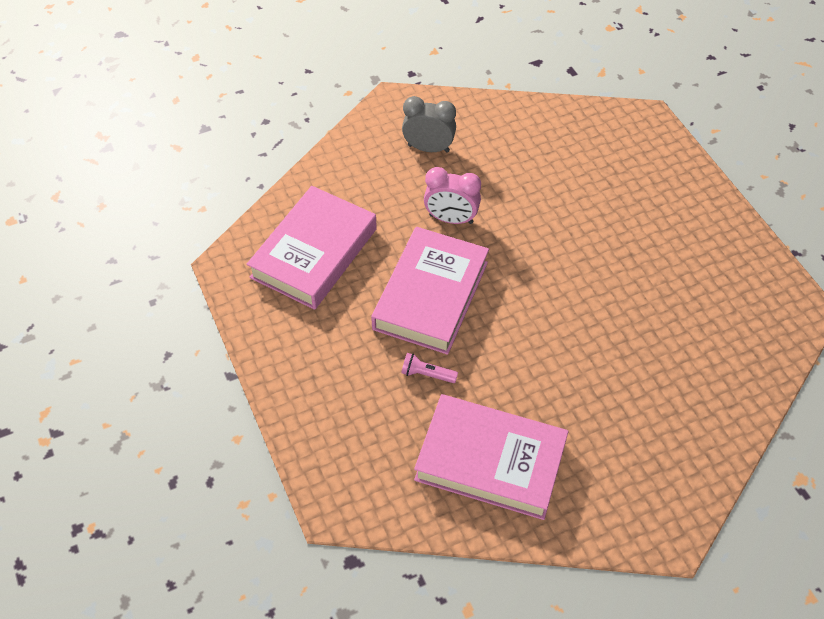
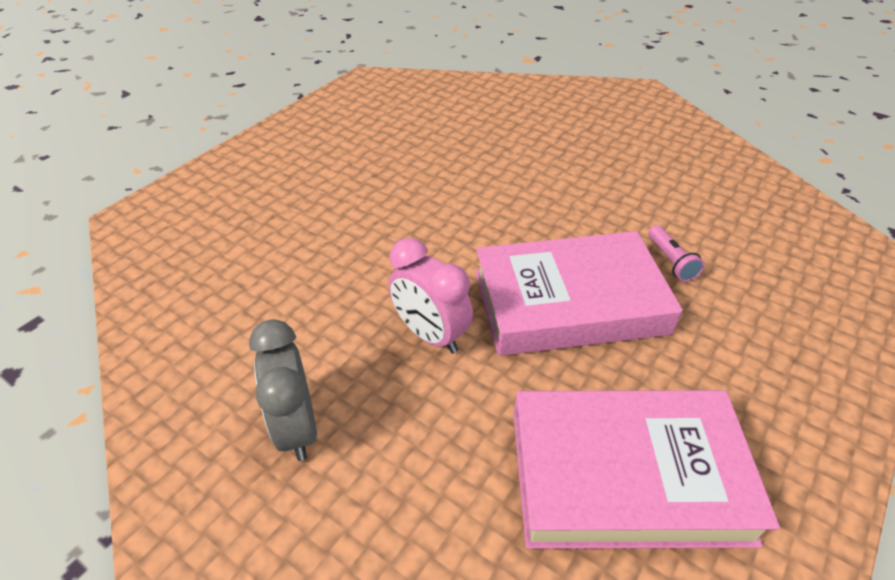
camera: 120 degrees left, 10 degrees down
(451, 219) = (430, 335): pink clock -> pink clock turned 150 degrees clockwise
(490, 461) = (701, 186): pink book -> none

